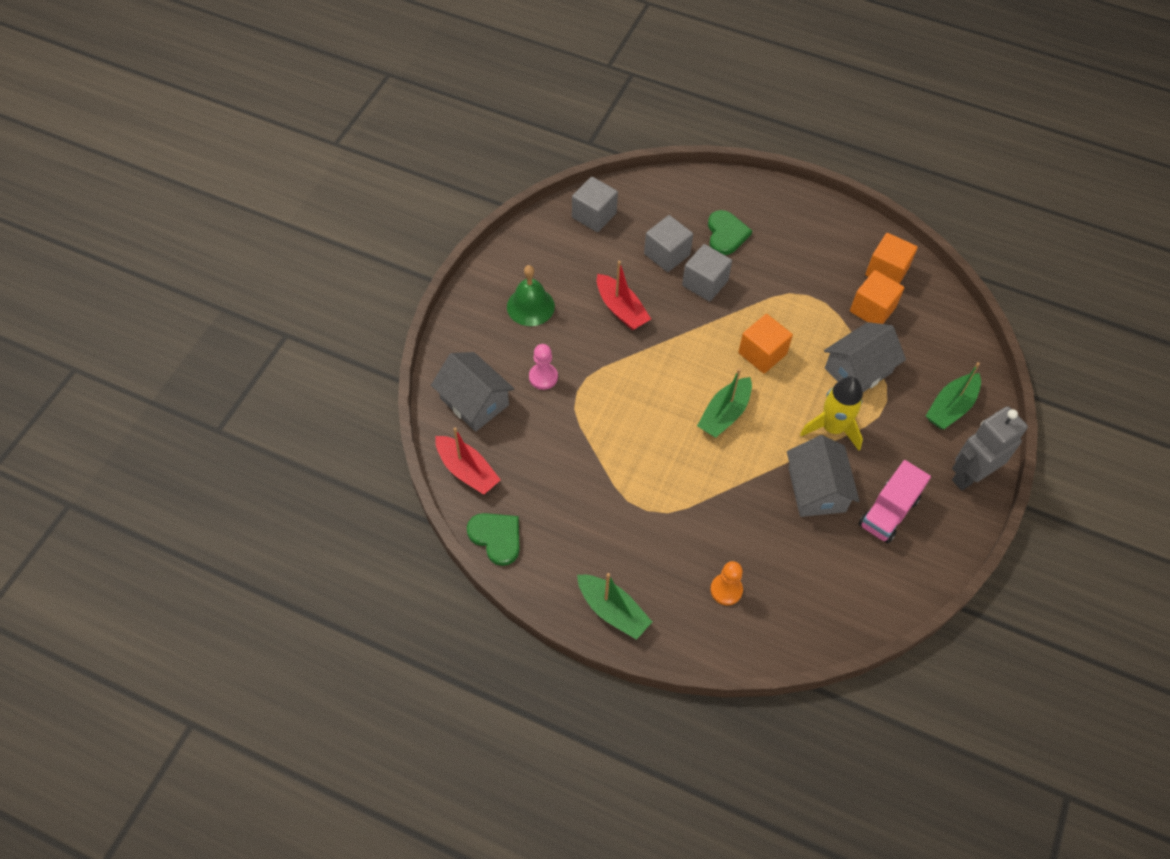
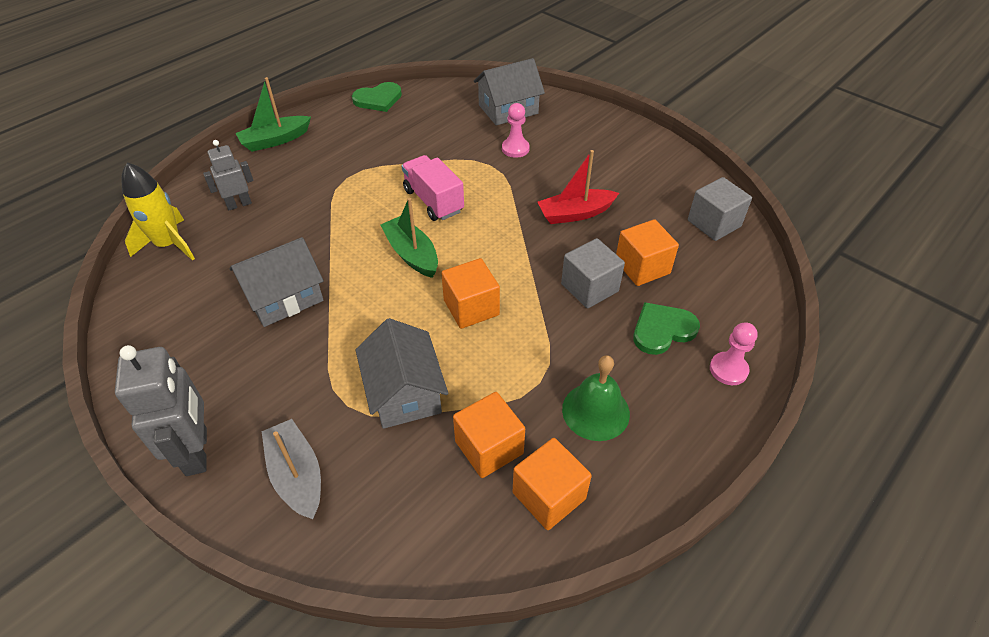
camera: 110 degrees right, 10 degrees down
(467, 471) = (445, 96): red boat -> none
(530, 306) = (600, 157): green bell -> green bell (595, 411)
(667, 254) = (642, 267): grey cube -> orange cube
(726, 234) = (662, 330): green heart -> green heart turned 135 degrees clockwise
(726, 590) = (239, 204): orange pawn -> grey robot
(744, 196) = (728, 369): none -> pink pawn
(816, 489) = (284, 297): grey house -> grey house turned 45 degrees counterclockwise
(832, 428) = (343, 337): yellow rocket -> yellow rocket (169, 244)
(888, 512) = (216, 348): pink truck -> pink truck (433, 201)
(950, 407) = (297, 475): green boat -> grey boat

